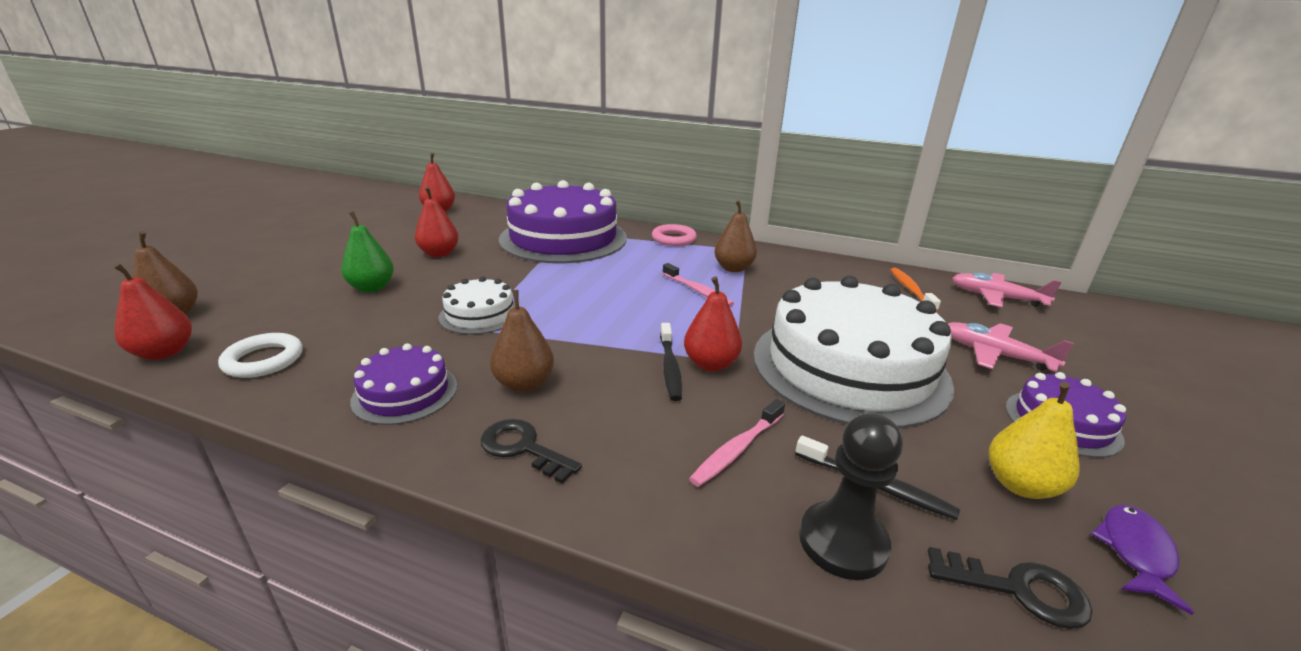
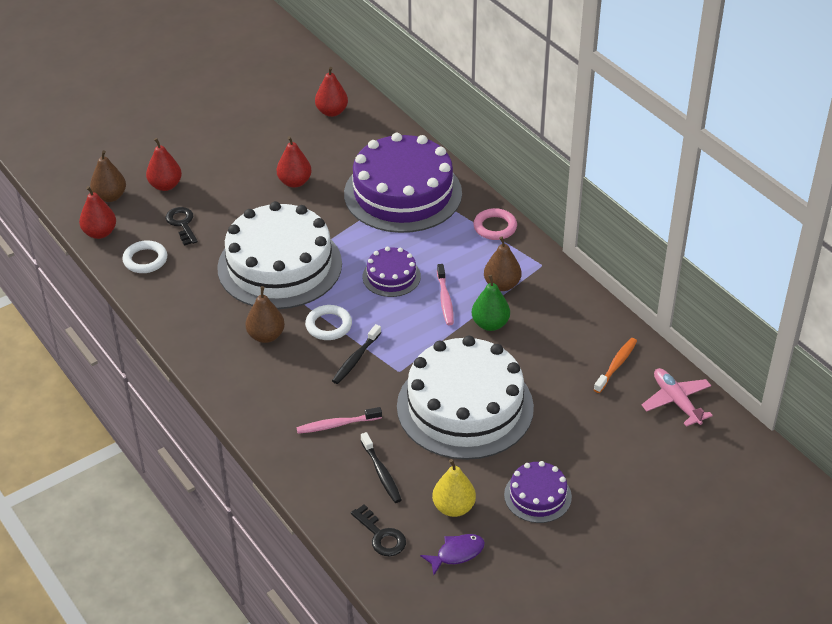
camera: 35 degrees right, 15 degrees up
(372, 288) = (229, 210): green pear -> green pear (490, 324)
(405, 393) = (203, 316): purple cake -> purple cake (391, 276)
(480, 314) = (279, 265): white cake -> white cake, size x2.15
(523, 448) = (237, 376): black key -> black key (182, 224)
(598, 347) = (328, 325): none -> white ring
(710, 364) = (382, 367): red pear -> red pear (165, 185)
(842, 542) = (333, 485): black pawn -> none
(994, 354) = (579, 441): pink plane -> none

